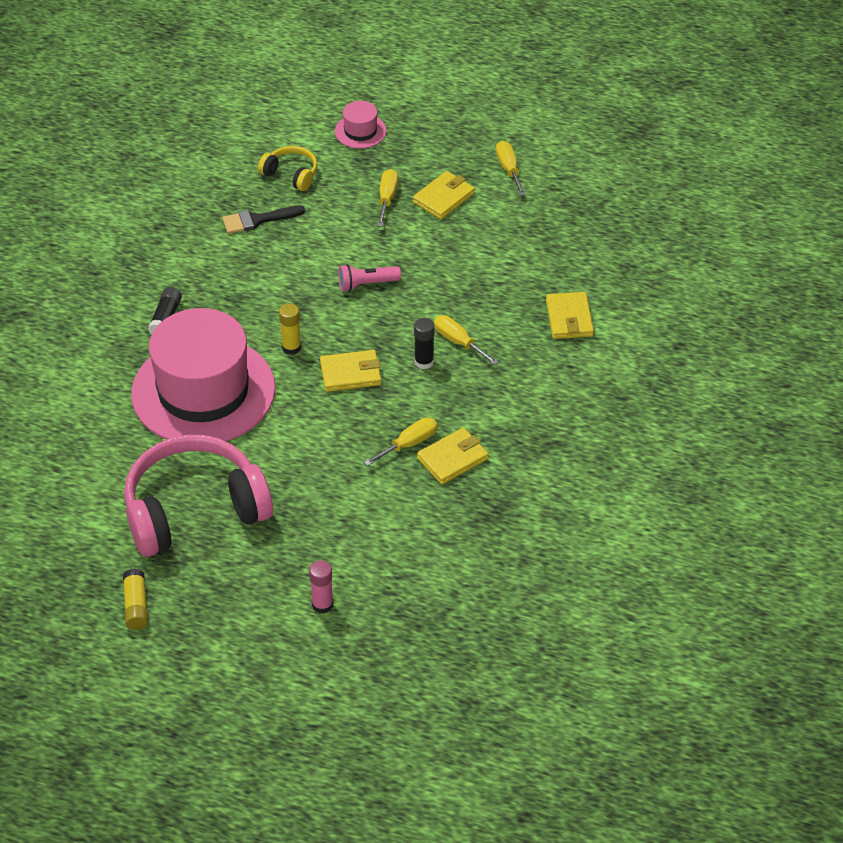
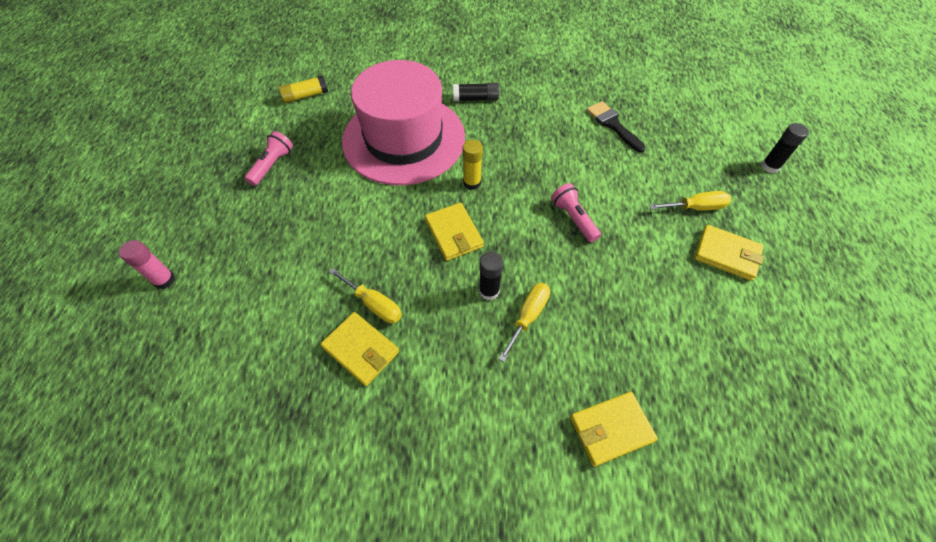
camera: 75 degrees right, 10 degrees up
(136, 606) = (171, 155): yellow glue stick -> yellow glue stick (305, 96)
(194, 510) = (272, 165): pink headphones -> pink flashlight
(291, 174) = (681, 132): yellow headphones -> none
(360, 131) = (770, 166): pink hat -> black glue stick
(509, 169) = (810, 306): yellow screwdriver -> none

